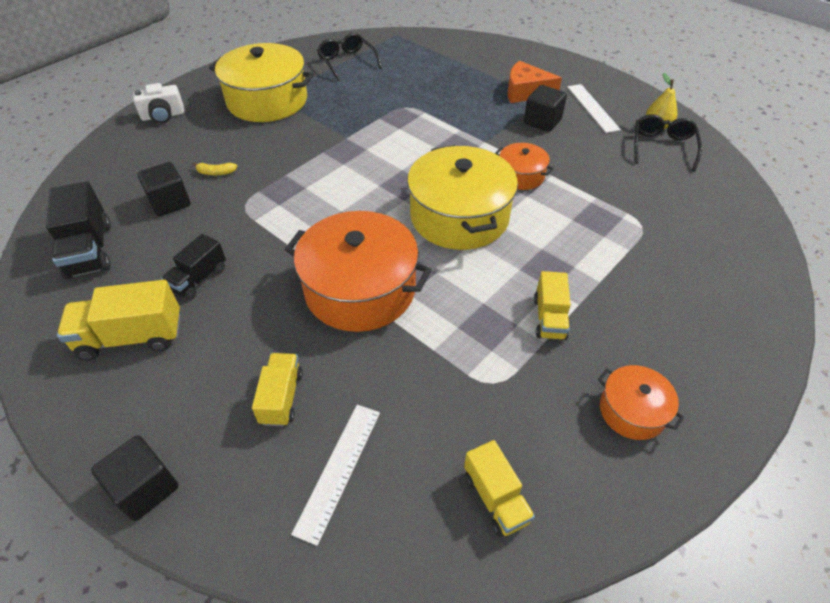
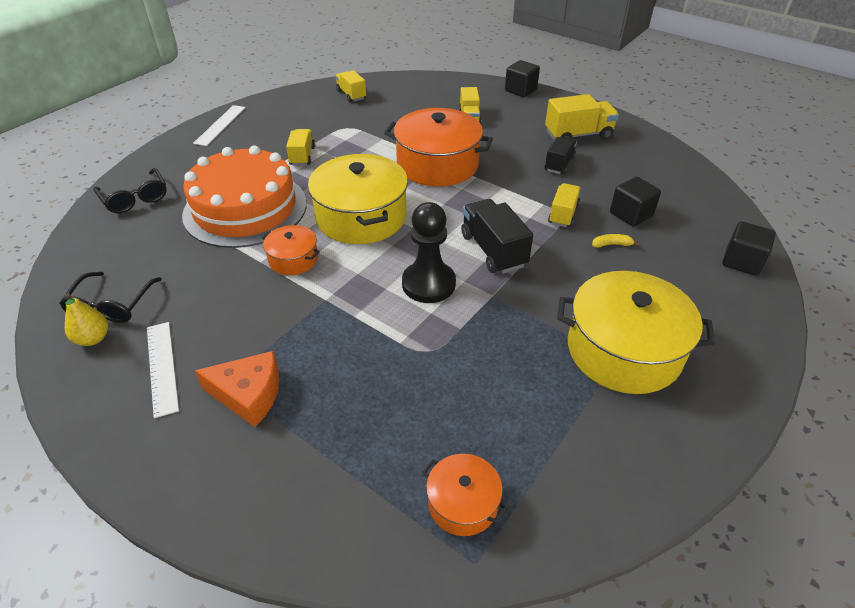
camera: 175 degrees right, 5 degrees down
(89, 250) = (660, 177): black truck -> black truck (493, 250)
(163, 116) = (738, 314): white camera -> none
(241, 206) = (563, 214): none -> yellow truck
(339, 470) = (429, 98): white ruler -> white ruler (220, 125)
(347, 62) = (544, 452): black glasses -> black glasses (135, 198)
(397, 149) = (428, 284): none -> black pawn
(542, 121) = (244, 336): black cube -> black cube (742, 261)
(592, 235) = (245, 208): none -> orange cake
(632, 411) = (268, 122): orange pot -> orange pot (462, 503)

